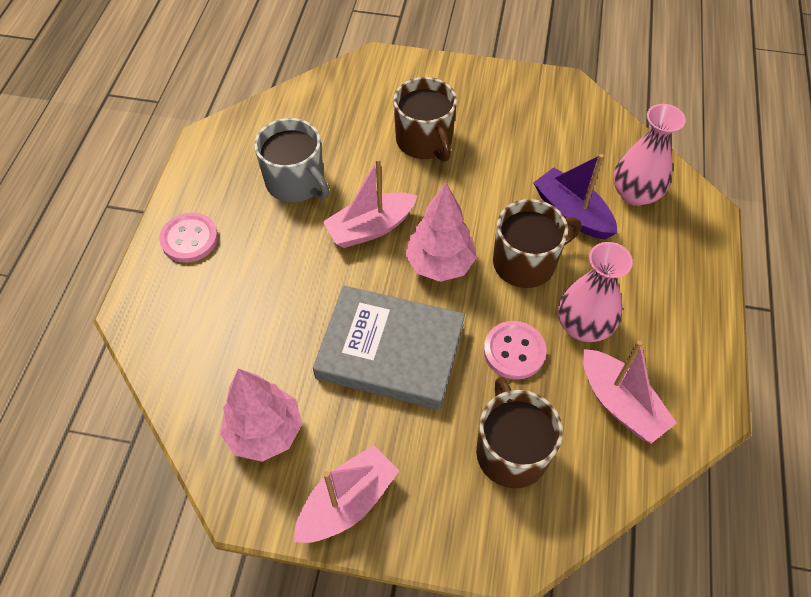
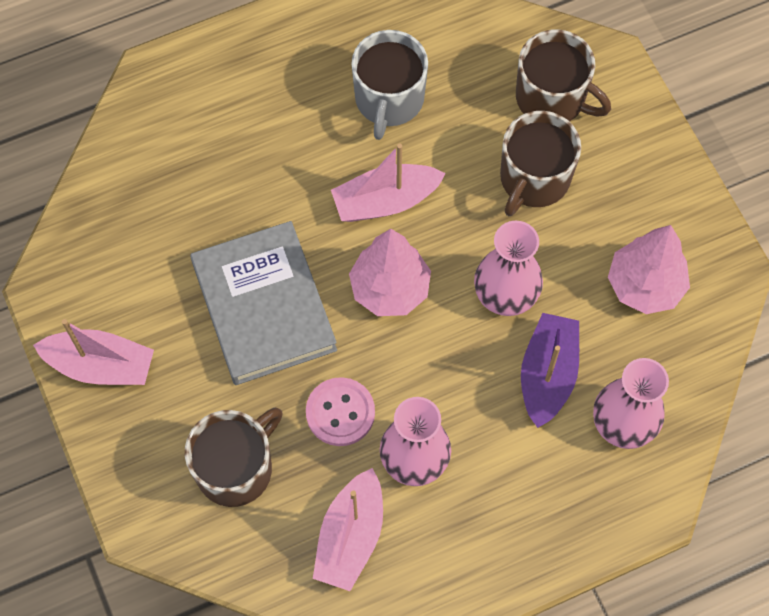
camera: 55 degrees right, 10 degrees up
(189, 239) = (257, 59): pink button -> none
(265, 432) = (117, 259): pink tree -> pink tree (645, 285)
(370, 228) = (386, 201): pink boat -> pink boat turned 45 degrees counterclockwise
(495, 202) = (506, 293): none -> pink vase
(526, 262) = (451, 365): brown mug -> brown mug (552, 98)

